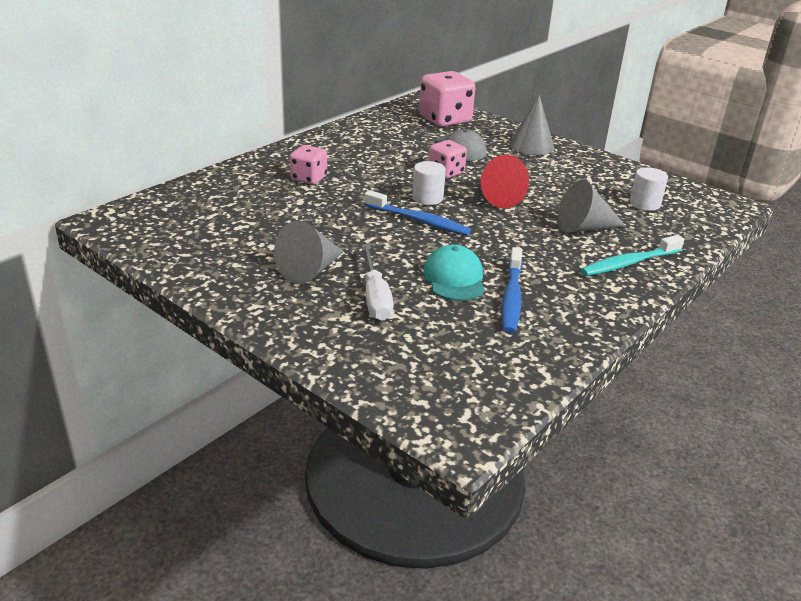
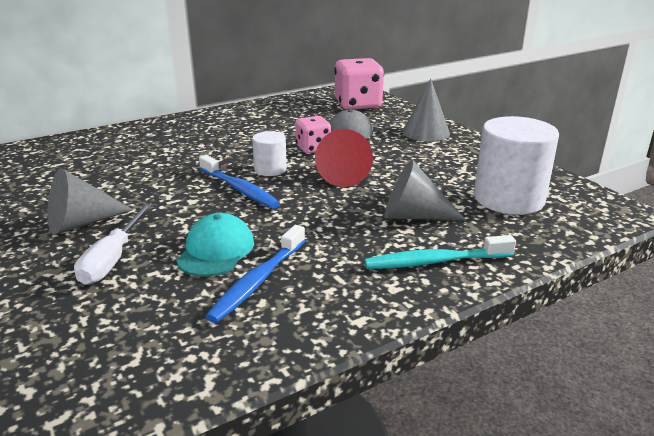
camera: 20 degrees right, 5 degrees down
(309, 178) = (177, 142): pink dice -> none
(644, 204) = (509, 199): white cylinder -> white cylinder, size x1.94

